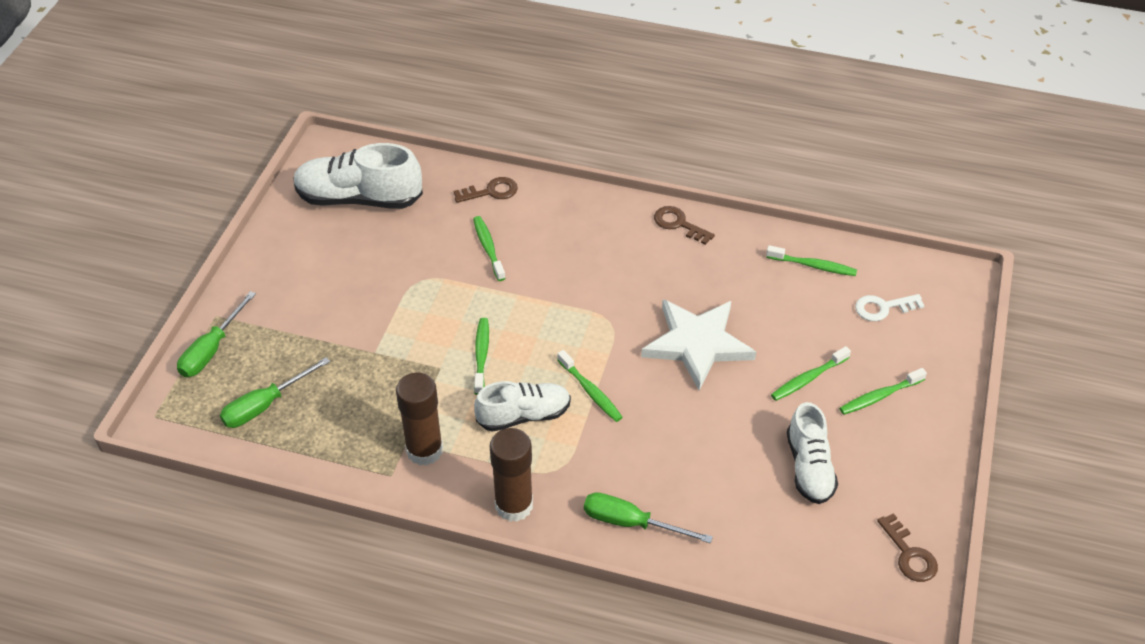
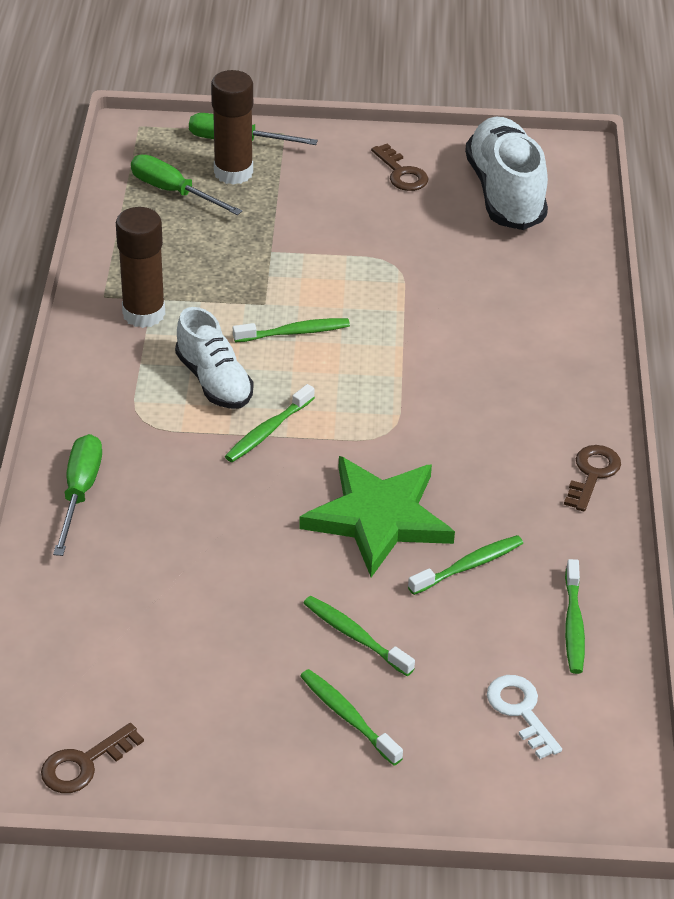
camera: 75 degrees right, 5 degrees down
(488, 248) = (469, 309): green toothbrush -> green toothbrush (468, 566)
(491, 191) = (569, 294): brown key -> brown key (402, 173)
(514, 505) = (84, 394): brown glue stick -> brown glue stick (233, 172)
(697, 344) = (378, 518): white star -> green star
(809, 467) = (202, 649): white shoe -> none

